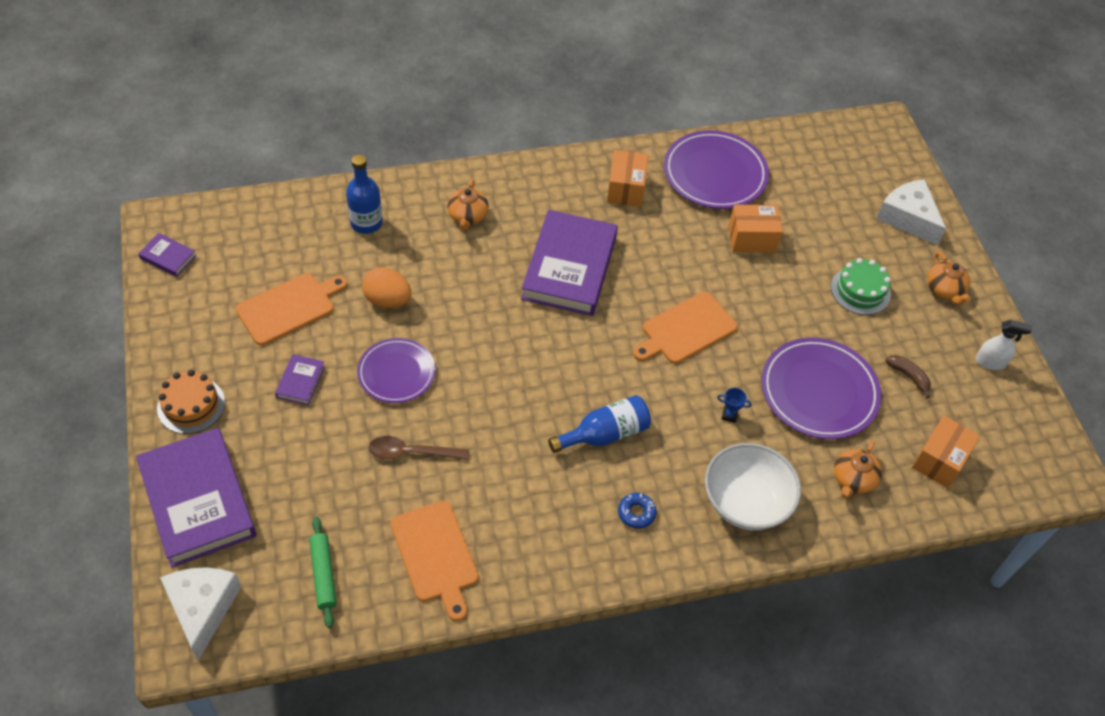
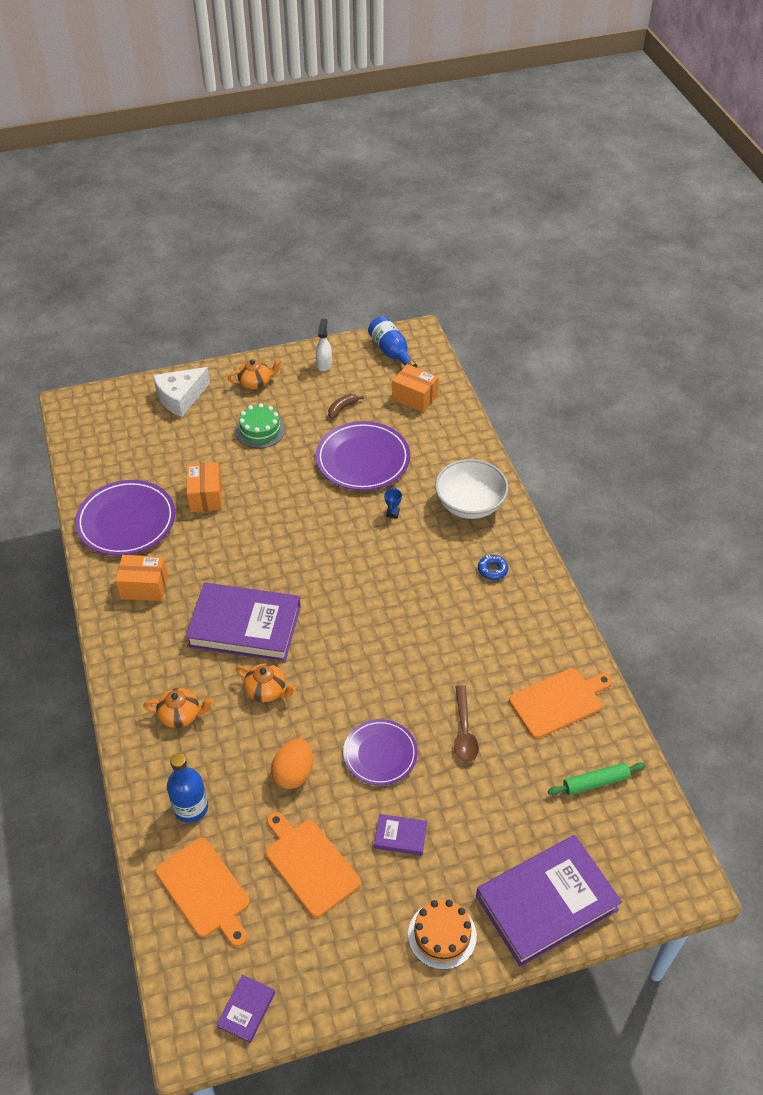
camera: 90 degrees left, 5 degrees down
(202, 608) = (650, 874): white cheese -> none
(605, 434) = (423, 593): blue bottle -> blue bottle (391, 352)
(686, 329) = (309, 541): orange cutting board -> orange cutting board (205, 890)
(853, 479) = (439, 444): orange teapot -> orange teapot (267, 690)

